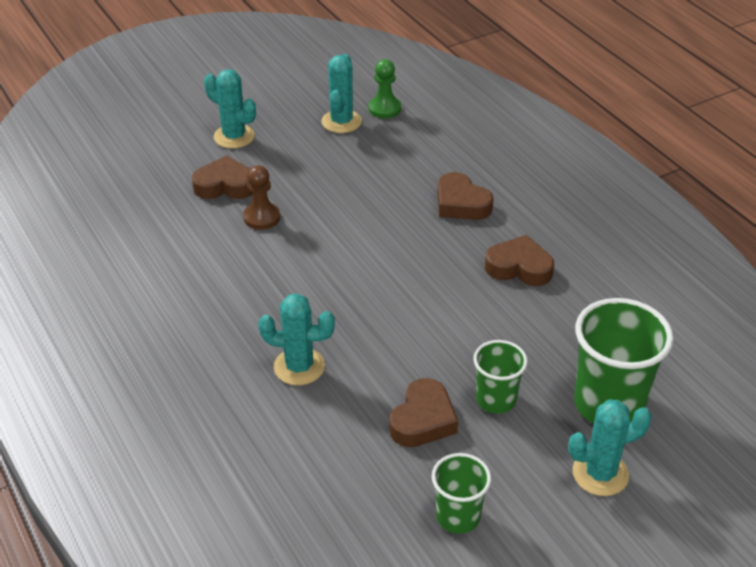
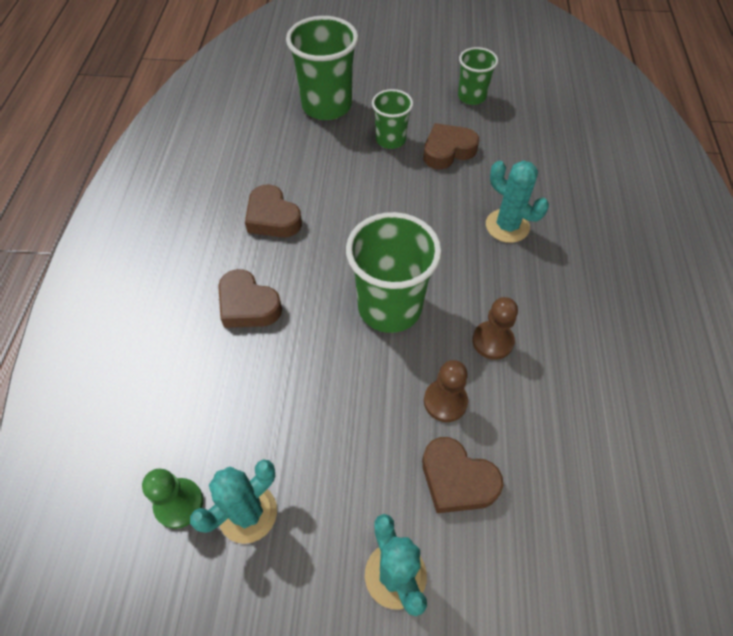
camera: 145 degrees left, 15 degrees up
(251, 268) = (492, 341): none -> brown pawn
(351, 252) = (389, 307): none -> green cup
(461, 203) = (248, 305): brown heart -> brown heart turned 135 degrees clockwise
(600, 474) = (373, 80): turquoise cactus -> none

